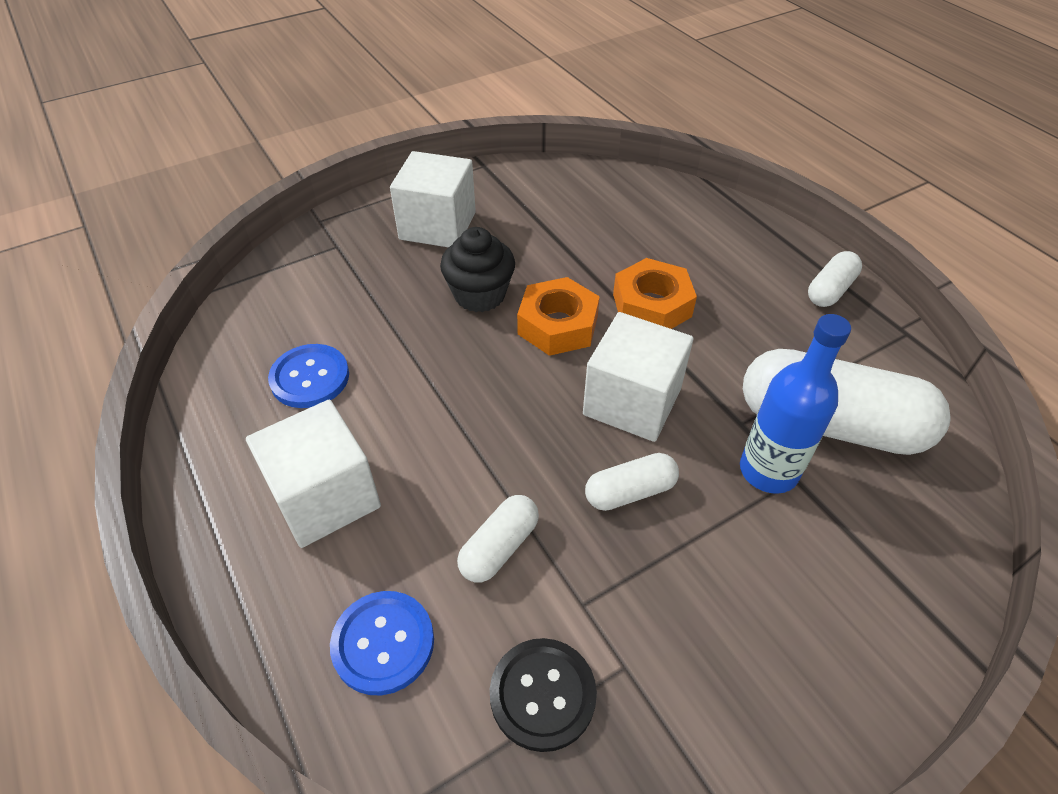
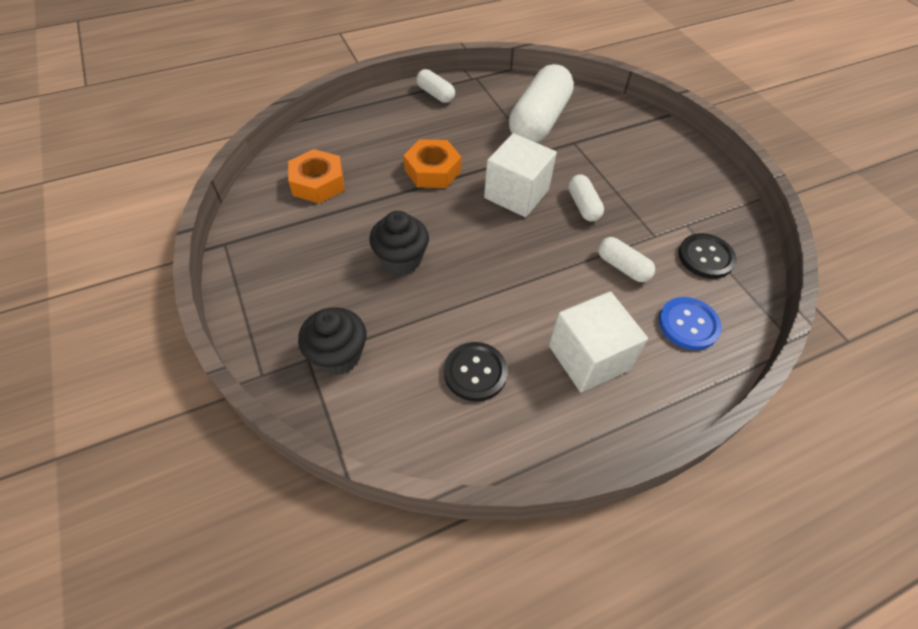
camera: 85 degrees left, 5 degrees up
(310, 378) = (475, 372): blue button -> black button
(339, 265) = (338, 355): none -> black cupcake
(437, 226) = (304, 281): white cube -> none
(558, 325) = (443, 219): orange nut -> orange nut (318, 183)
(768, 471) = (569, 150): blue bottle -> none

